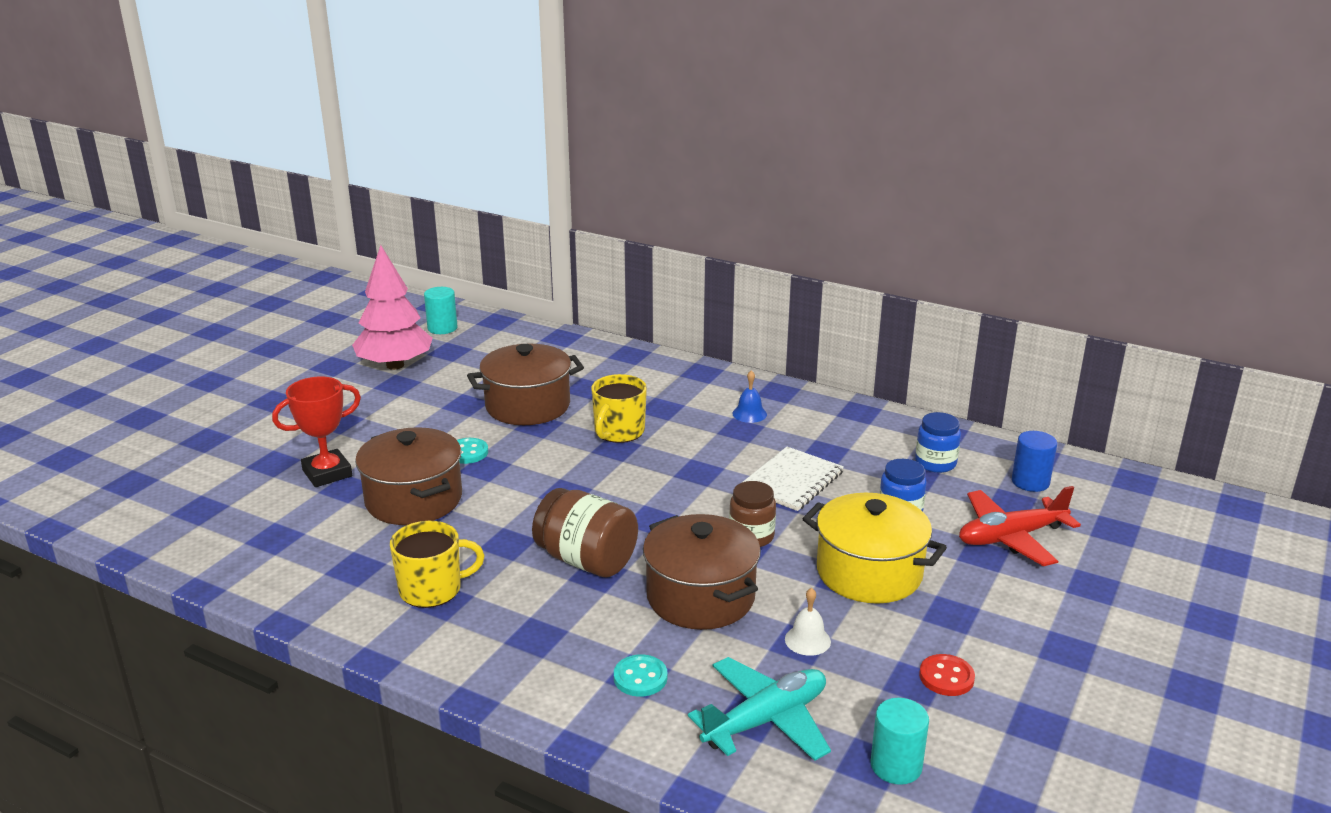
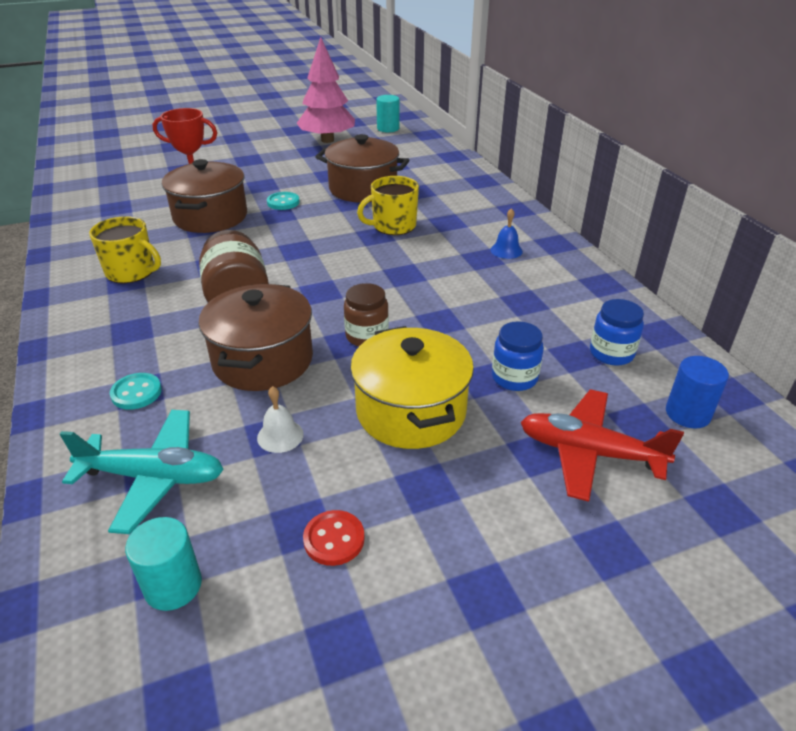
camera: 40 degrees right, 10 degrees up
(792, 481) = (462, 311): white notebook -> none

